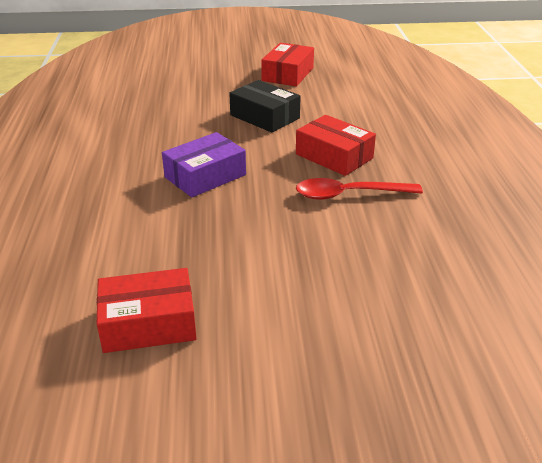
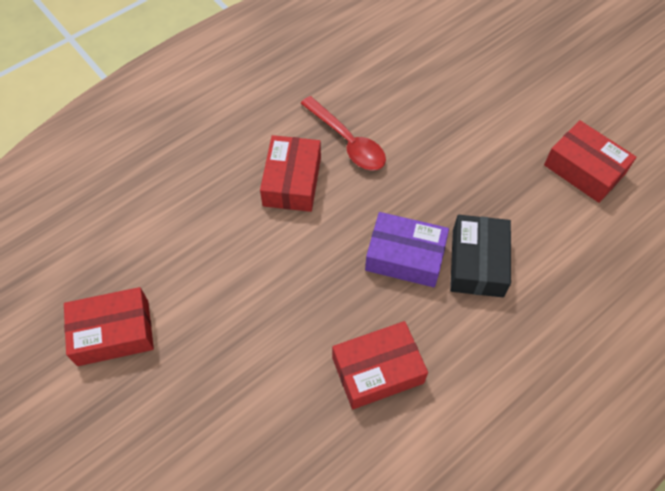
camera: 125 degrees left, 25 degrees up
(145, 135) = (377, 370): none -> red box
(265, 117) = (251, 284): black box -> black box (477, 263)

